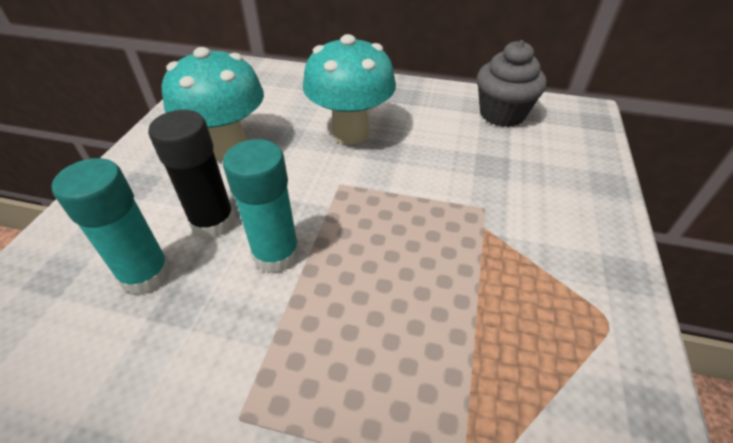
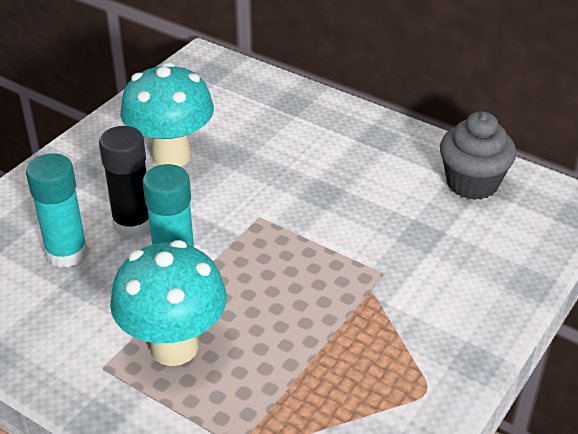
camera: 20 degrees right, 5 degrees down
(350, 133) = (296, 168): turquoise mushroom -> turquoise mushroom (174, 347)

